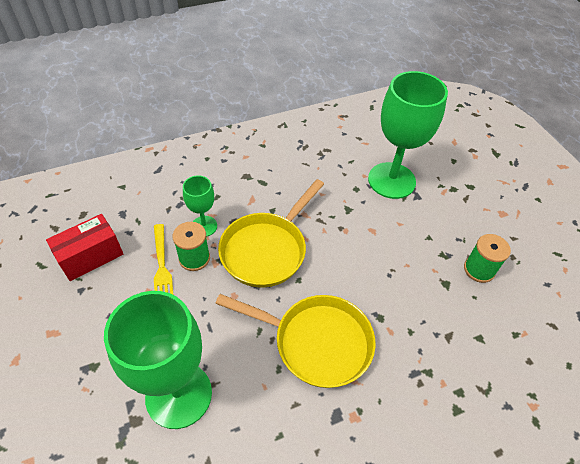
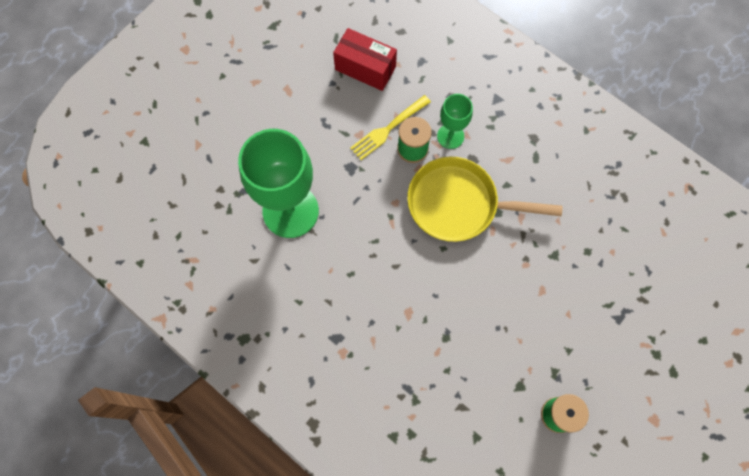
camera: 65 degrees right, 20 degrees up
(316, 342) = (391, 293): yellow pan -> none
(391, 180) = (624, 283): green goblet -> none

